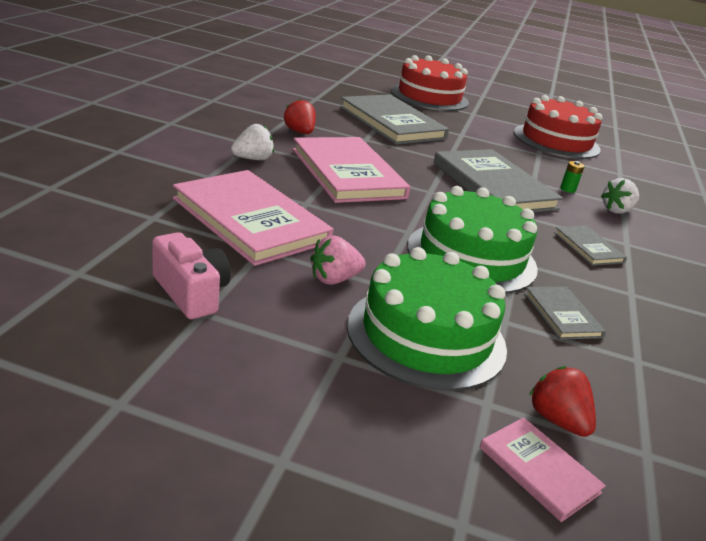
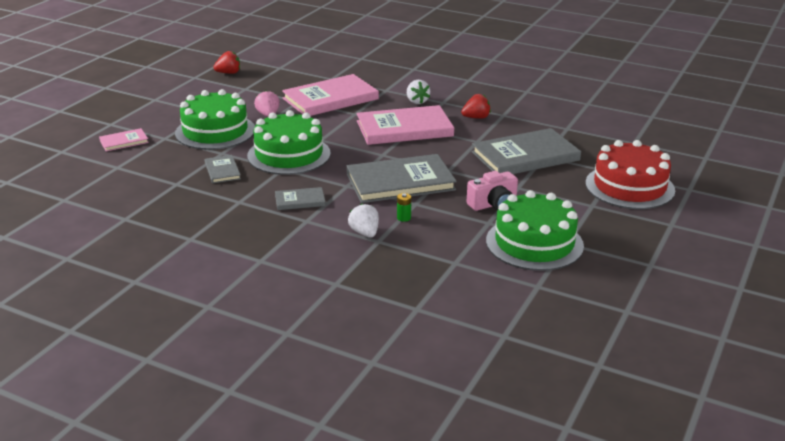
camera: 105 degrees right, 0 degrees up
(191, 293) = (261, 86): pink camera -> pink camera (493, 204)
(556, 141) = (534, 243): red cake -> green cake
(557, 420) = (147, 151): red strawberry -> red strawberry (229, 73)
(562, 315) = (222, 171): grey book -> grey book turned 75 degrees clockwise

